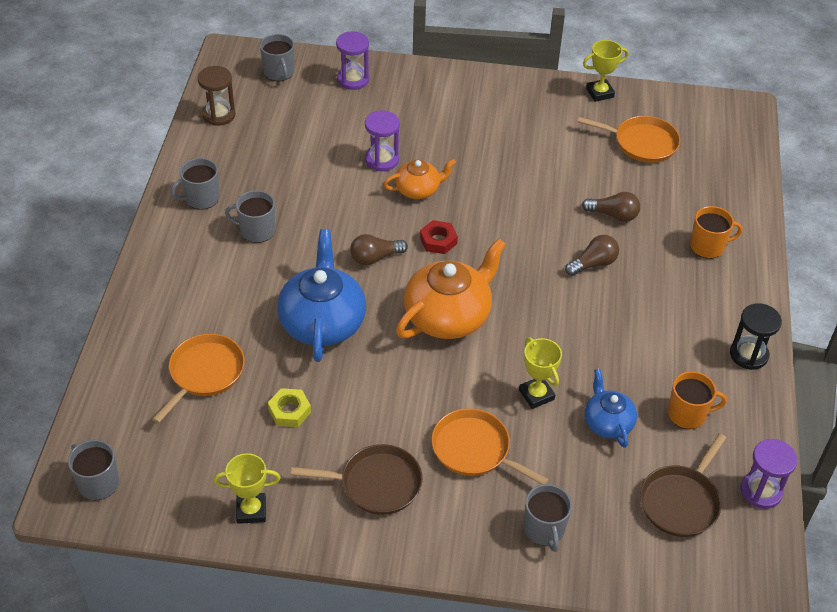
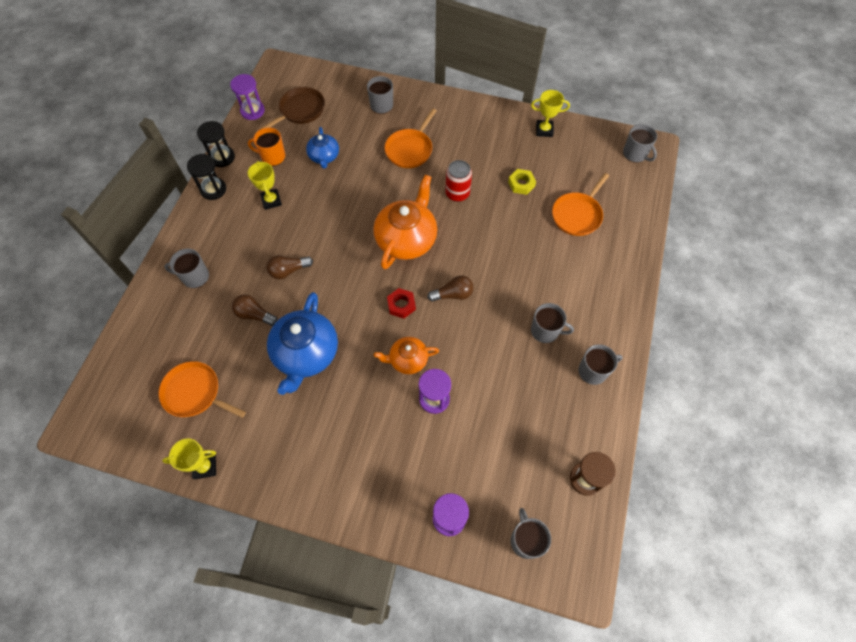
camera: 170 degrees left, 15 degrees up
(322, 322) = (496, 244): blue teapot -> blue teapot (306, 354)
(376, 484) = (471, 137): brown pan -> none
(387, 386) = (457, 193): none -> red can
(448, 316) = (407, 239): orange teapot -> orange teapot turned 150 degrees clockwise
(474, 449) = (410, 149): orange pan -> orange pan turned 75 degrees clockwise
(536, 395) = (362, 178): yellow trophy -> yellow trophy (271, 201)
(708, 246) = (195, 277): orange mug -> grey mug
(764, 404) = (222, 157): none -> black hourglass

